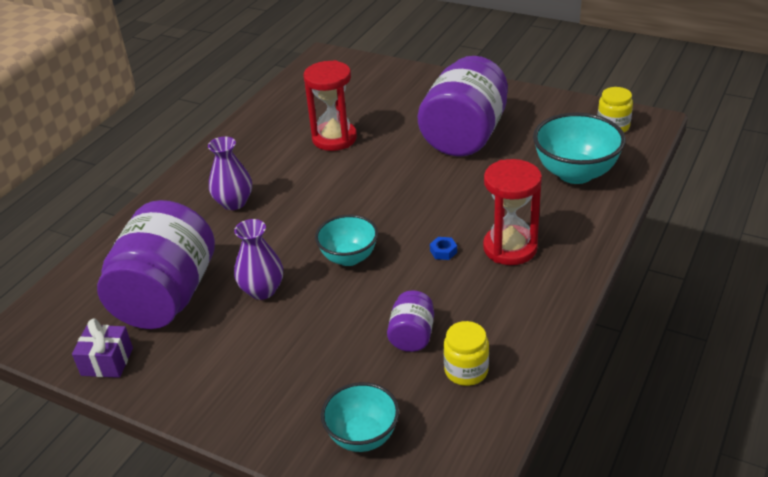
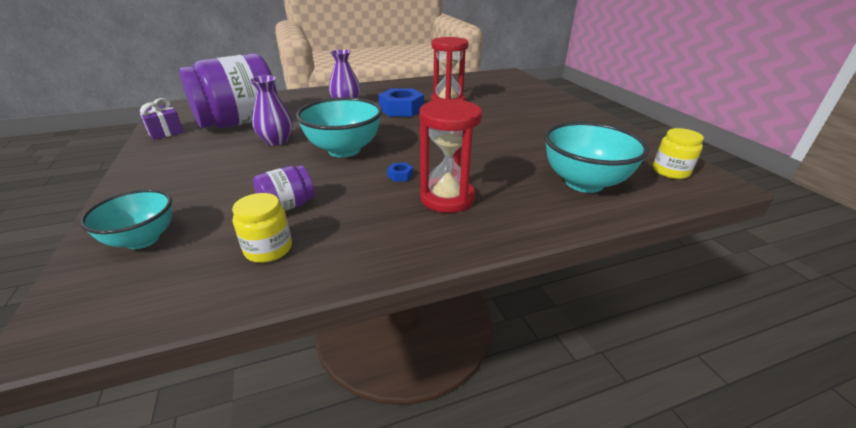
camera: 40 degrees right, 5 degrees down
(307, 176) = (401, 109): none -> blue nut
(349, 257) = (344, 150): turquoise bowl -> turquoise bowl, size x1.56
(464, 136) = (530, 130): purple jar -> none

